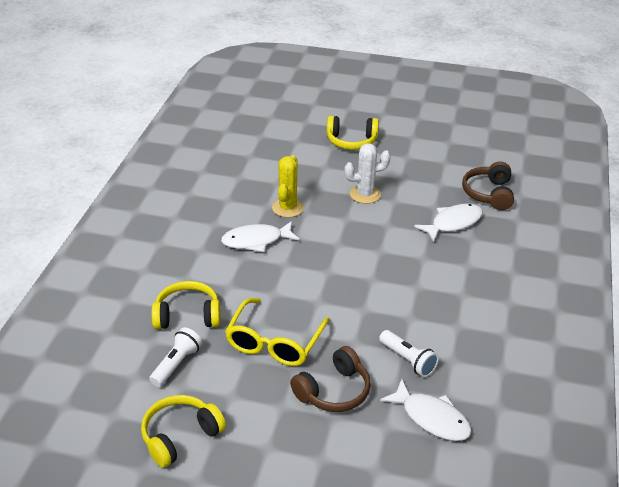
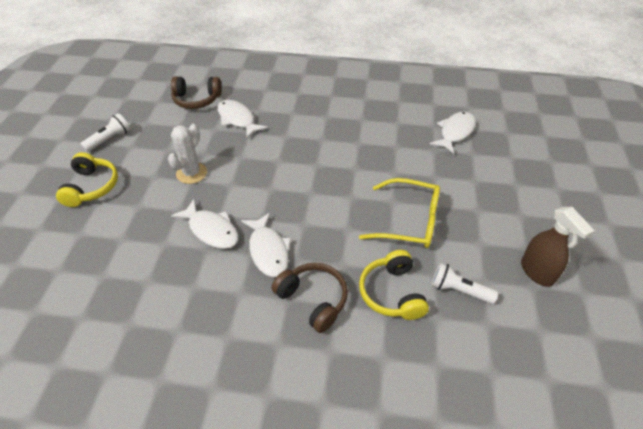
camera: 95 degrees left, 10 degrees up
(180, 436) = (537, 272): yellow headphones -> brown spray bottle
(288, 208) = (211, 230): yellow cactus -> white fish
(334, 391) = (450, 181): brown headphones -> brown headphones (313, 300)
(365, 194) = (191, 173): white cactus -> white cactus turned 45 degrees clockwise
(408, 360) = (405, 143): white flashlight -> white flashlight (109, 139)

